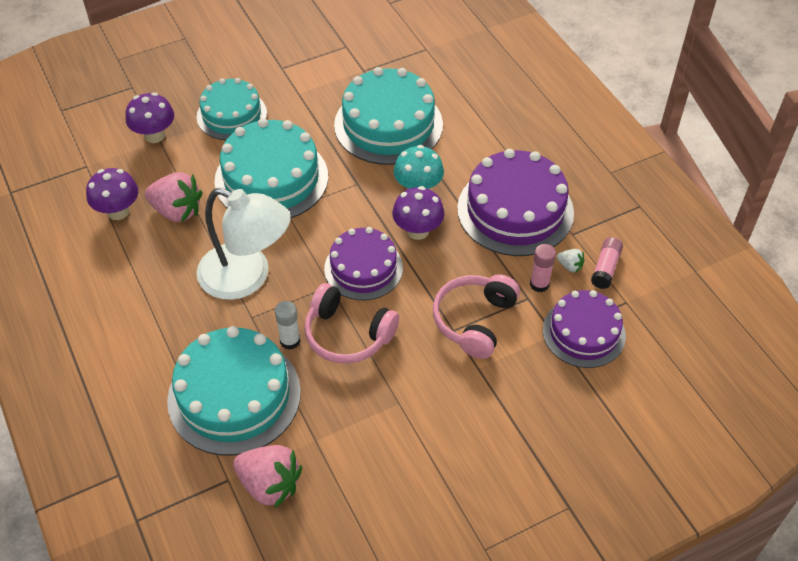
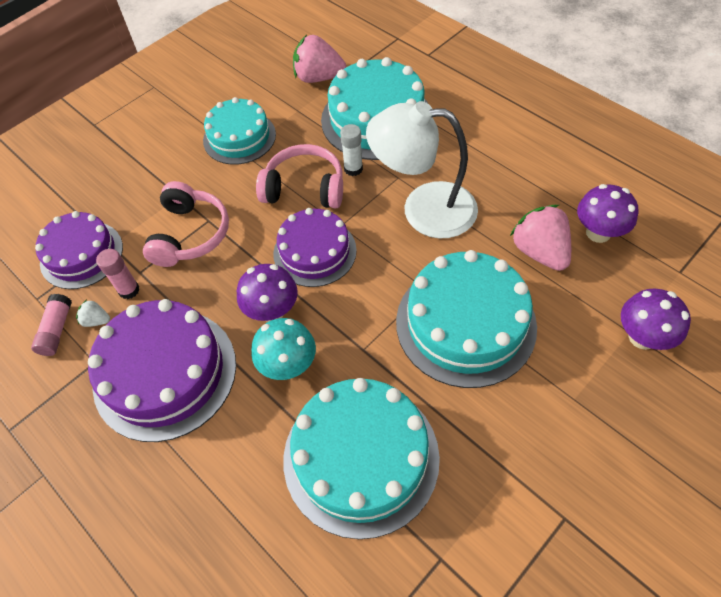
camera: 165 degrees right, 5 degrees up
(177, 211) = (539, 252): pink strawberry -> pink strawberry turned 60 degrees clockwise
(232, 115) = (574, 401): turquoise cake -> turquoise cake (239, 137)

